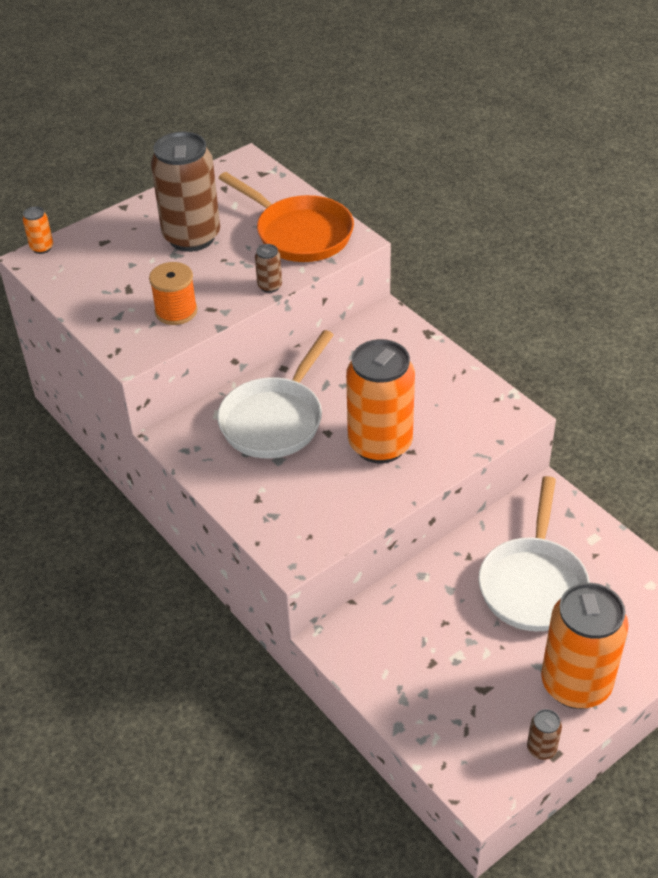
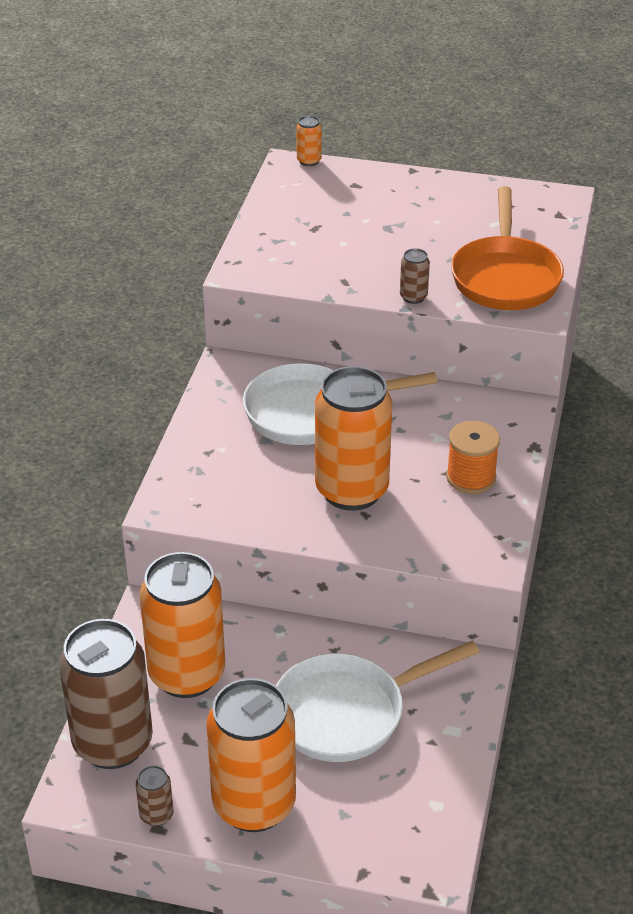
camera: 50 degrees right, 5 degrees down
(176, 311) = (318, 265): orange spool -> orange spool (471, 477)
(192, 237) = (421, 224): brown can -> brown can (113, 743)
(419, 654) = (187, 674): none -> orange can

